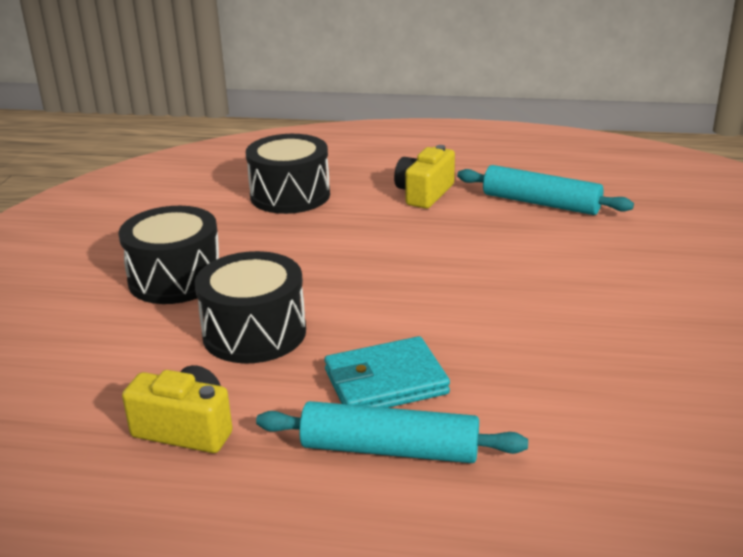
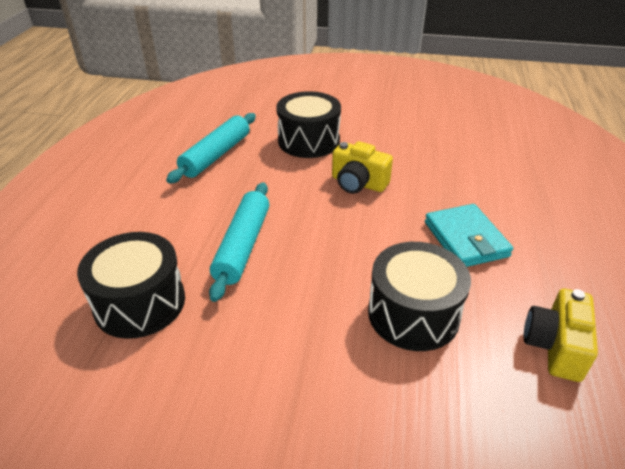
camera: 90 degrees left, 10 degrees up
(176, 279) = (316, 388): black drum -> black drum (308, 141)
(389, 449) = (535, 239): turquoise rolling pin -> turquoise rolling pin (243, 246)
(424, 193) = (175, 210): yellow camera -> yellow camera (358, 183)

